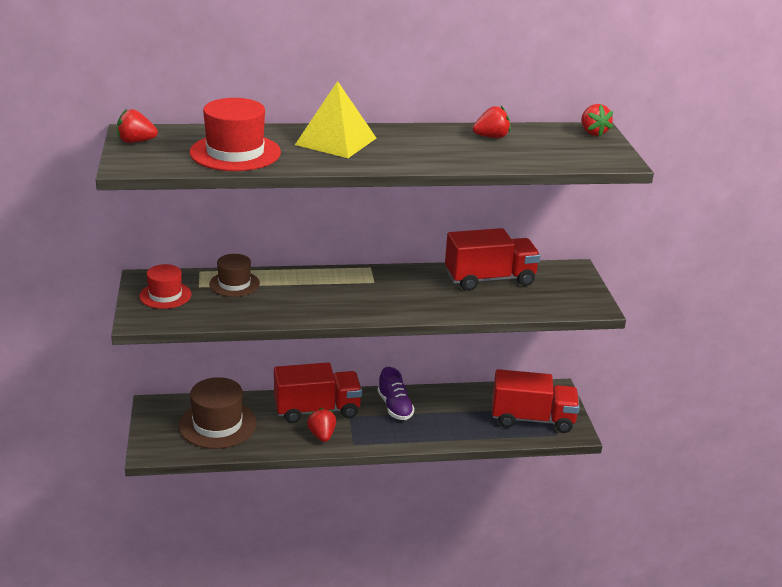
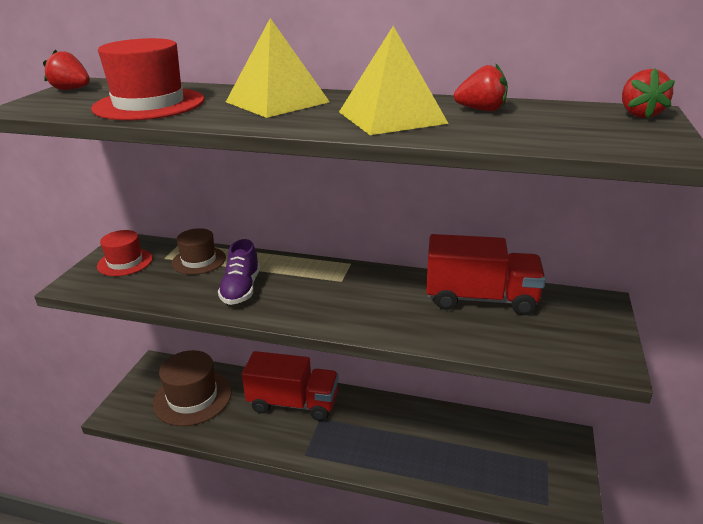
camera: 25 degrees right, 0 degrees up
(322, 435) = (279, 435): red strawberry -> none
(395, 407) = (373, 418): purple shoe -> purple shoe (241, 289)
(437, 150) = (392, 117): none -> yellow pyramid
(532, 419) = (523, 473): red truck -> none

